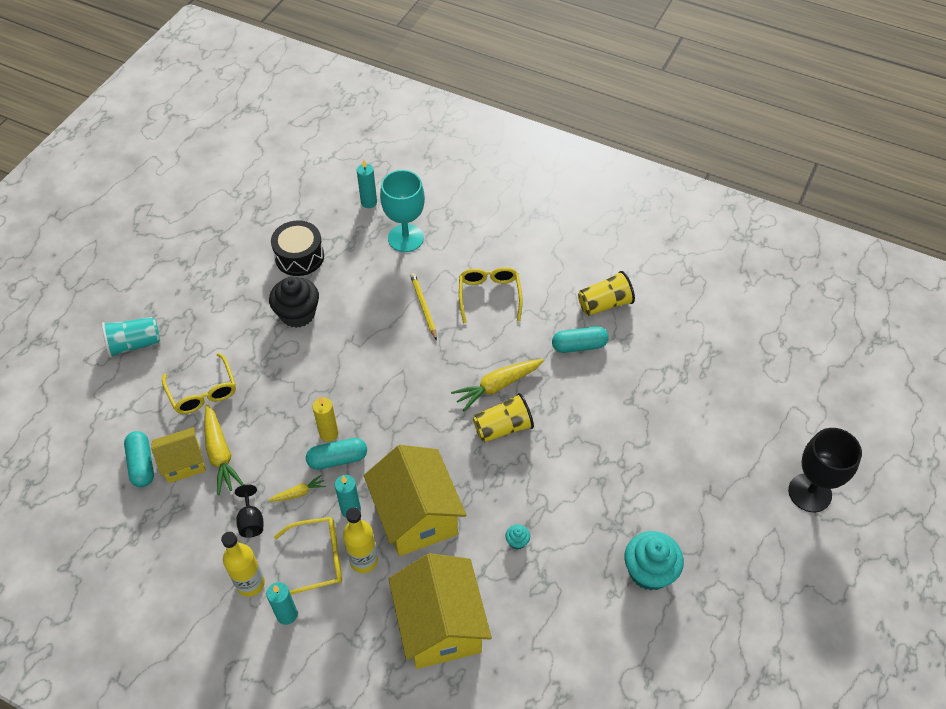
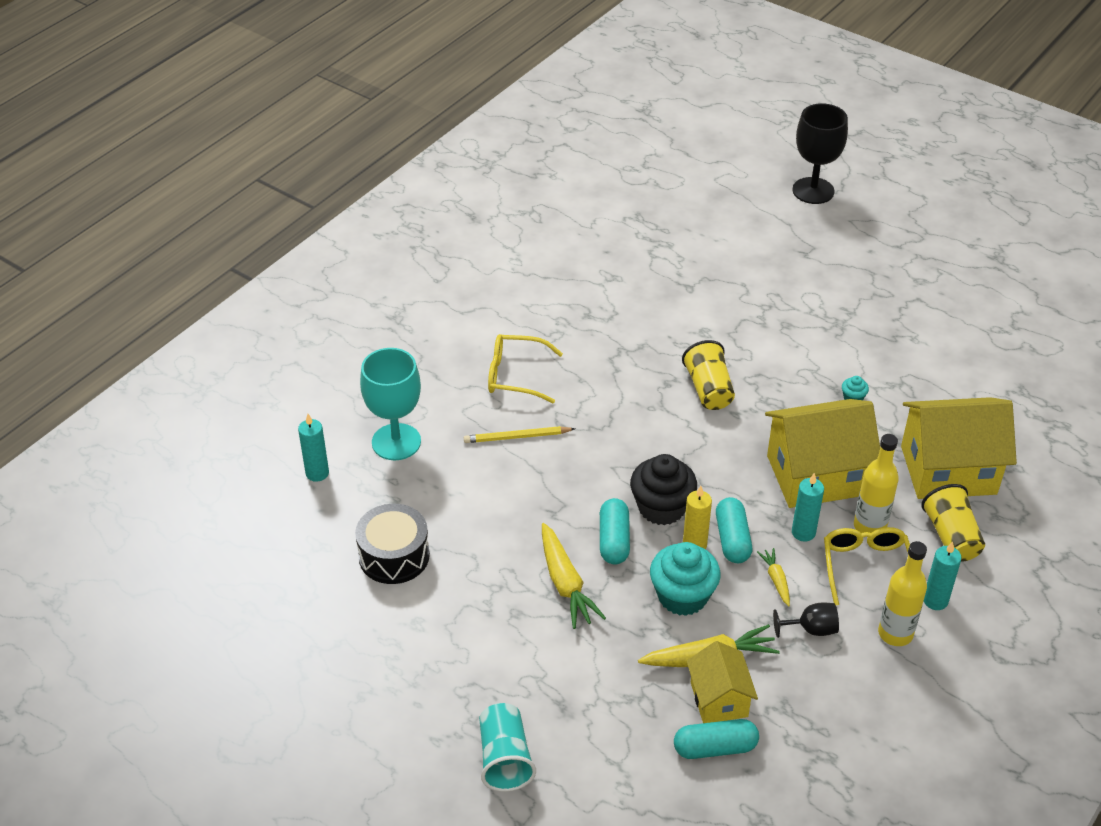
camera: 80 degrees left, 10 degrees down
(203, 392) = (607, 675): yellow glasses -> none
(297, 314) = (496, 564): black cupcake -> black cupcake (661, 507)
(497, 386) = (651, 386): yellow carrot -> yellow carrot (565, 583)
(579, 346) = (608, 313): turquoise capsule -> turquoise capsule (614, 540)
(604, 304) = (553, 283): yellow cup -> yellow cup (951, 537)
(649, 571) = (891, 309): turquoise cupcake -> turquoise cupcake (682, 596)

